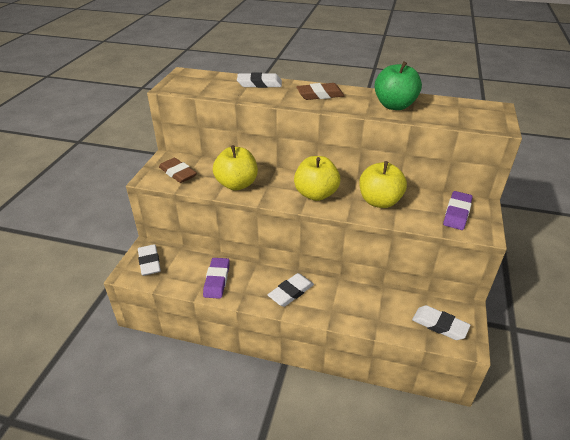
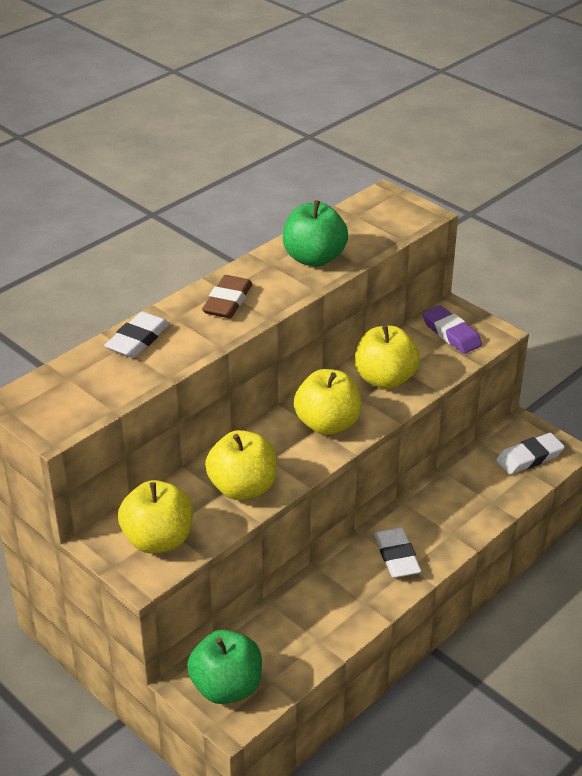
camera: 60 degrees left, 0 degrees up
(149, 262) = (226, 687): white eraser -> green apple
(178, 173) = (158, 540): brown eraser -> yellow apple
(217, 280) = (322, 622): purple eraser -> none

